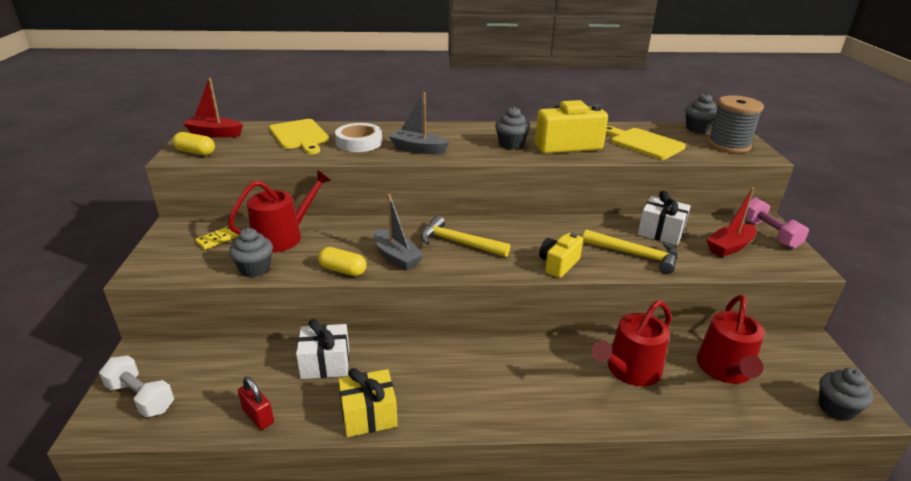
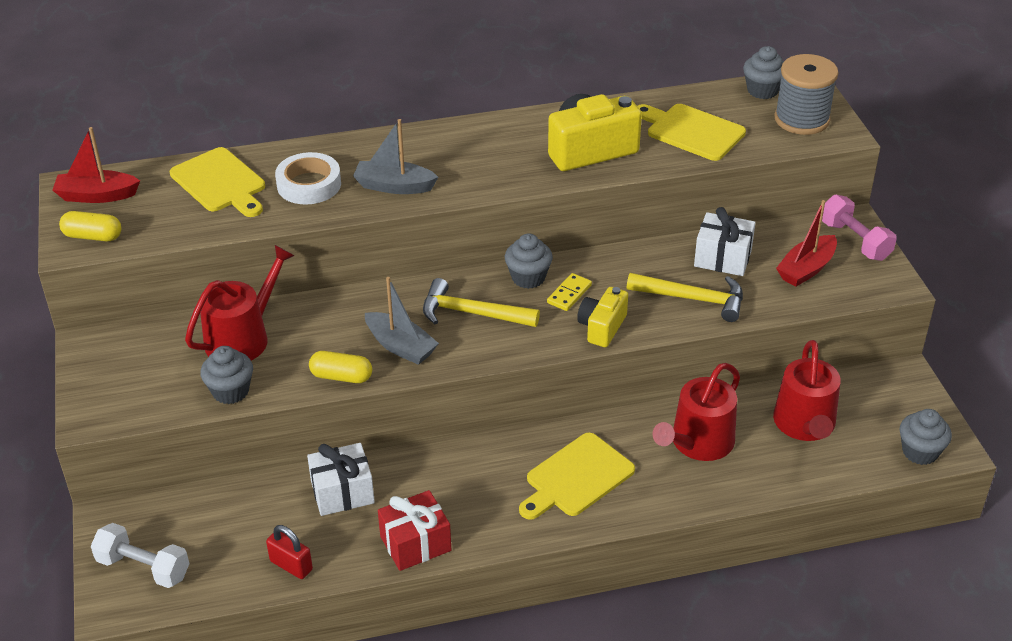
camera: 10 degrees left, 10 degrees up
(218, 239) = (159, 354): yellow domino -> yellow domino (569, 294)
(369, 415) = (415, 543): yellow gift -> red gift
(511, 144) = (516, 159): grey cupcake -> grey cupcake (528, 278)
(520, 382) = (576, 477): none -> yellow cutting board

